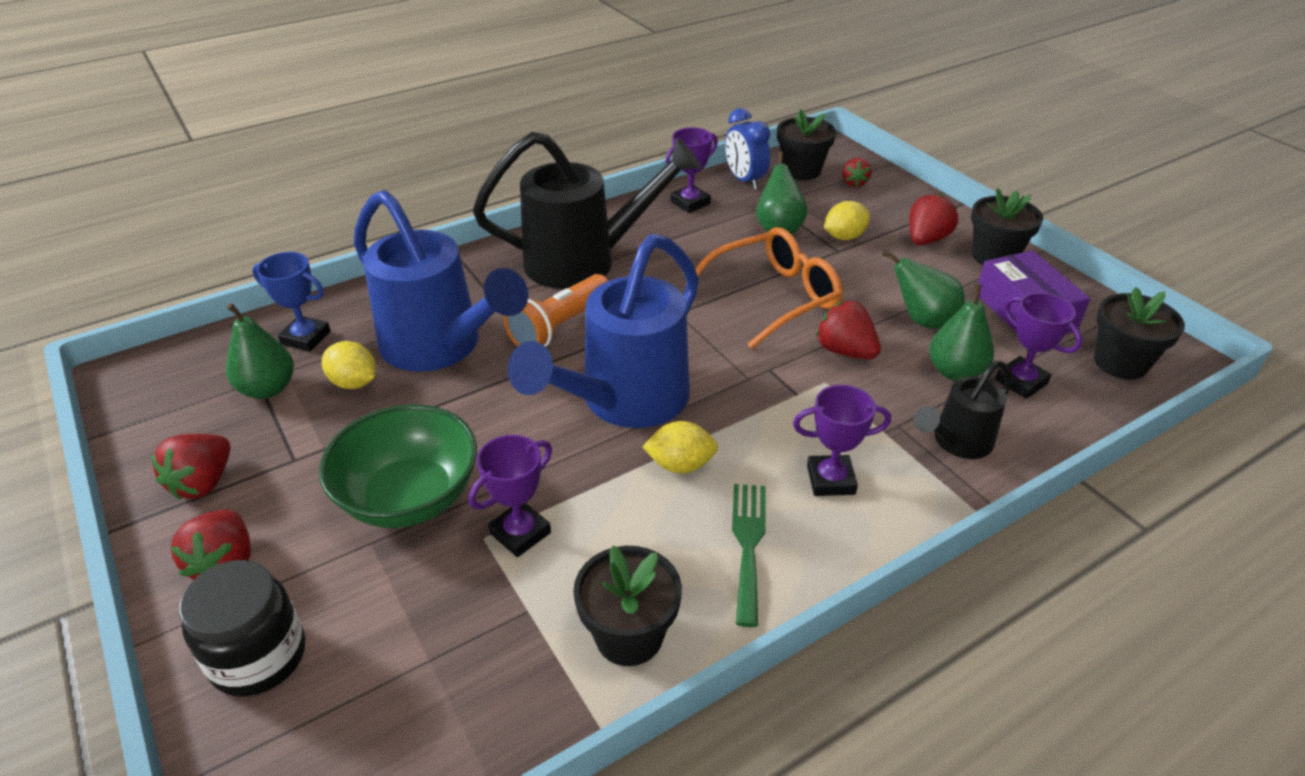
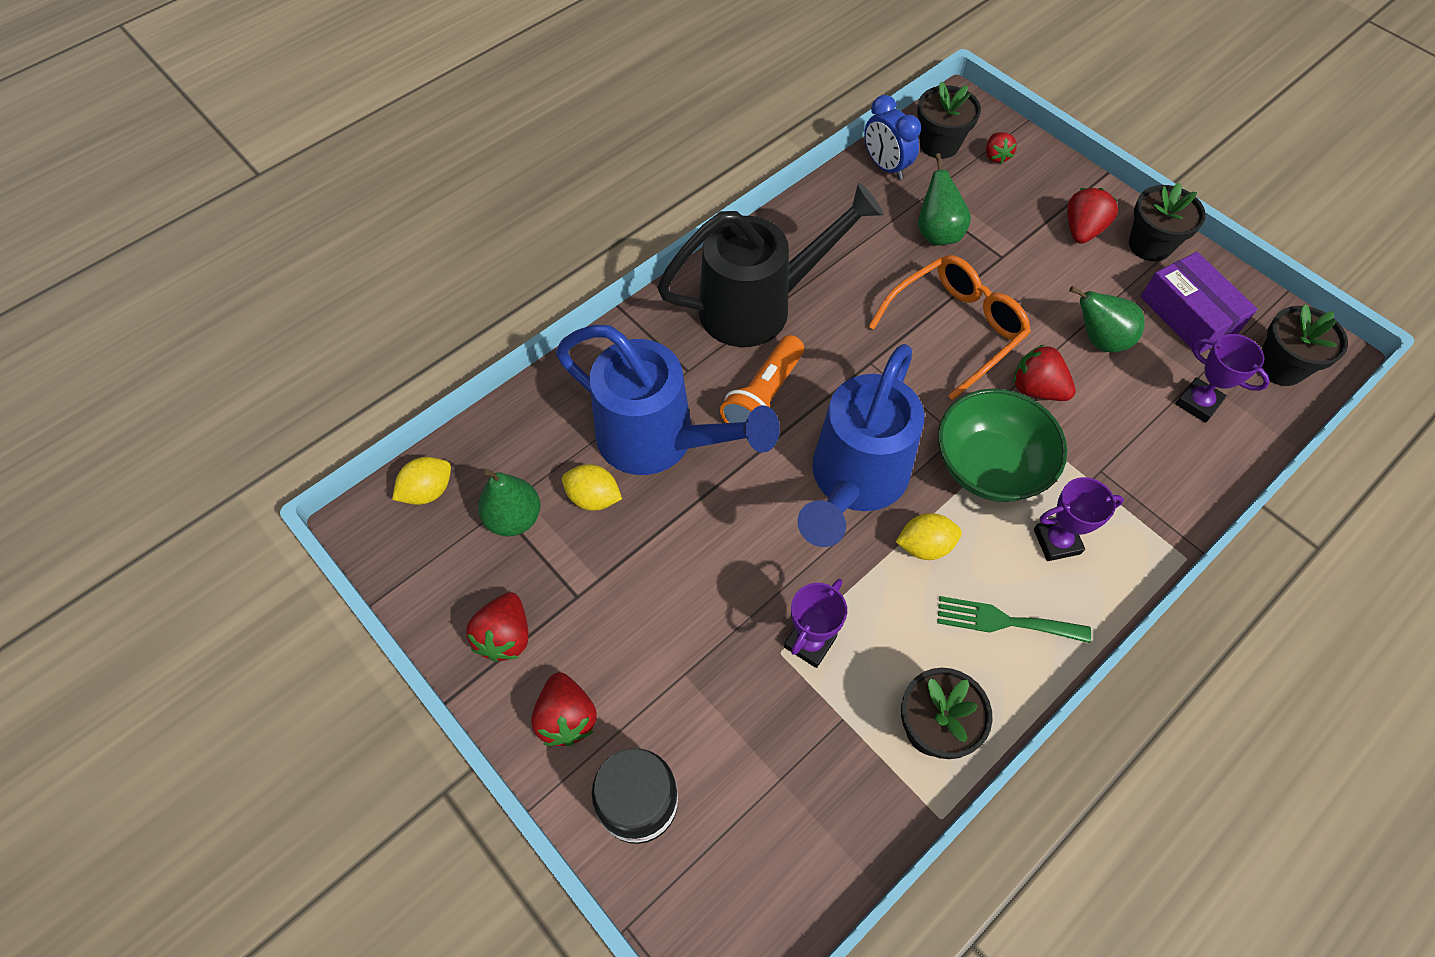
camera: 10 degrees left, 20 degrees up
(306, 338) = (522, 449): blue trophy -> none
(409, 497) = (699, 621): green bowl -> green bowl (989, 466)
(690, 203) = (839, 207): purple trophy -> none
(748, 544) = (1004, 621): green fork -> green fork turned 75 degrees counterclockwise
(844, 237) = (1003, 236): yellow lemon -> yellow lemon (428, 491)
(955, 372) = (1139, 399): green pear -> none
(957, 442) = (1155, 482): black watering can -> none

